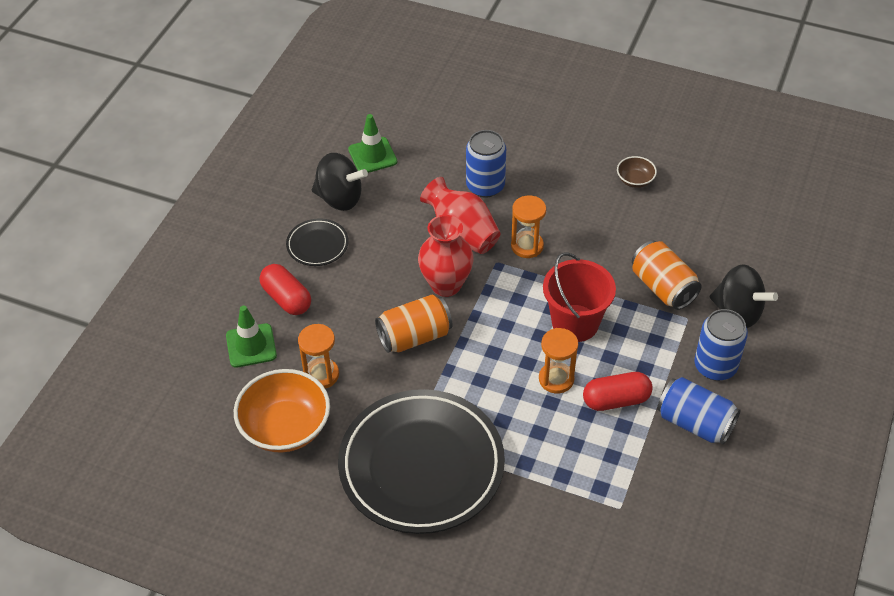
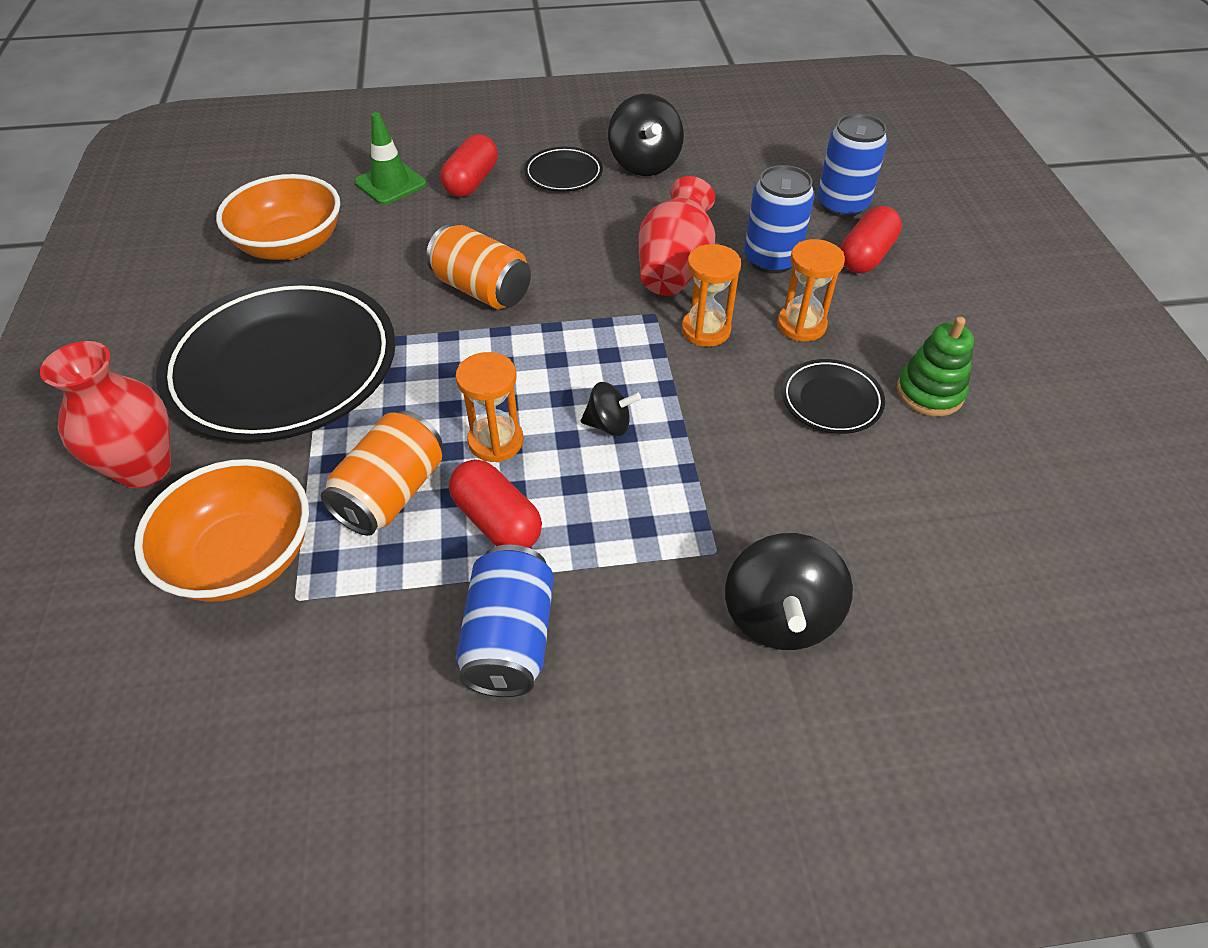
camera: 60 degrees right, 0 degrees up
(321, 375) = (379, 243): orange hourglass -> orange hourglass (801, 325)
(372, 155) = (730, 162): green traffic cone -> none
(446, 285) = (582, 285): red vase -> red vase (144, 468)
(512, 144) = (866, 256): none -> red capsule
(575, 323) = (609, 425): red bucket -> black spinning top
(576, 526) = (243, 557): none -> orange bowl
(616, 221) = (831, 400): none -> black plate
(635, 180) = (929, 392): brown bowl -> green stacking toy
(663, 287) = (753, 499): orange can -> orange can (391, 493)
(715, 366) = (643, 625): blue can -> blue can (842, 205)

